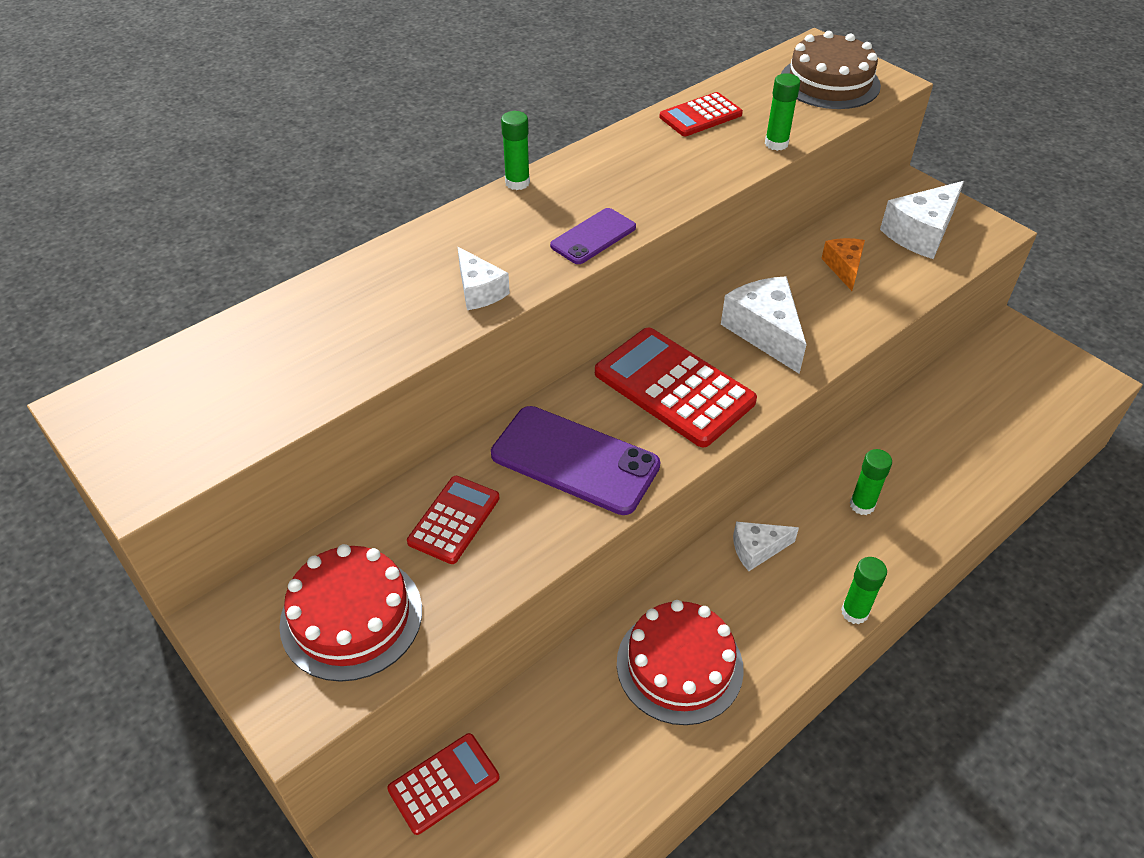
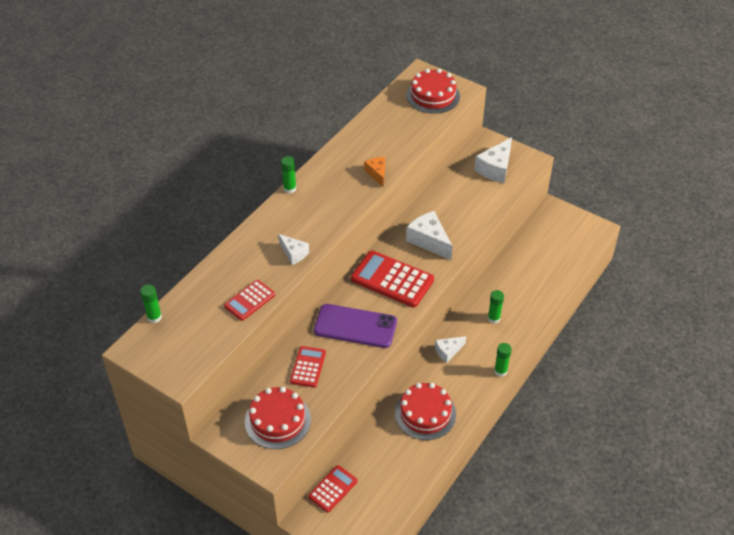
camera: 15 degrees left, 0 degrees up
(593, 236) = (339, 213): purple phone -> none
(700, 116) = (371, 130): red calculator -> red calculator (249, 300)
(776, 144) = (414, 140): green glue stick -> green glue stick (154, 317)
(829, 82) = (433, 96): brown cake -> red cake
(844, 268) = (460, 196): orange cheese -> orange cheese (377, 174)

